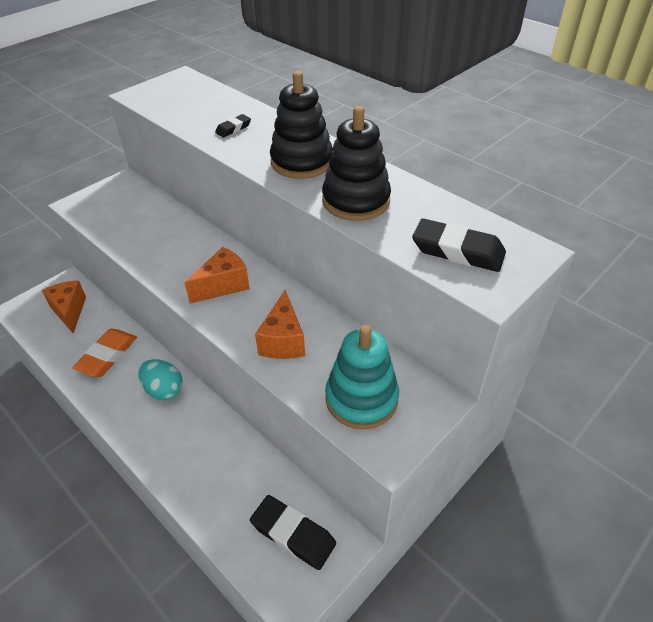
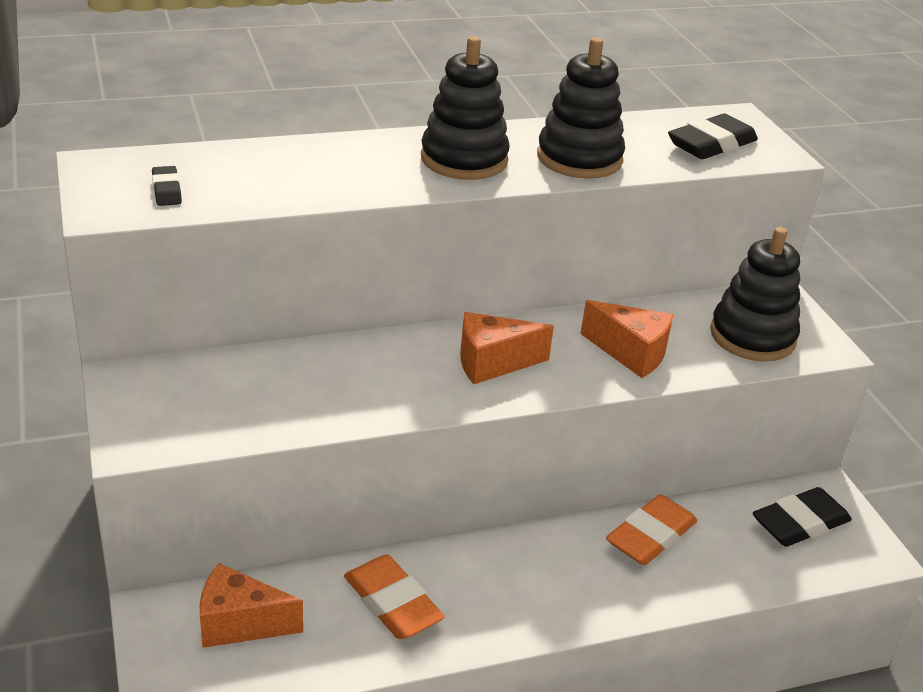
camera: 65 degrees left, 10 degrees down
(164, 390) = (511, 561): turquoise egg -> none
(223, 285) = (492, 363): orange cheese -> orange cheese turned 90 degrees counterclockwise
(225, 448) = (650, 536): none -> orange eraser
(233, 128) = (324, 173): black eraser -> black eraser (167, 190)
(361, 399) = (752, 336): turquoise stacking toy -> black stacking toy

